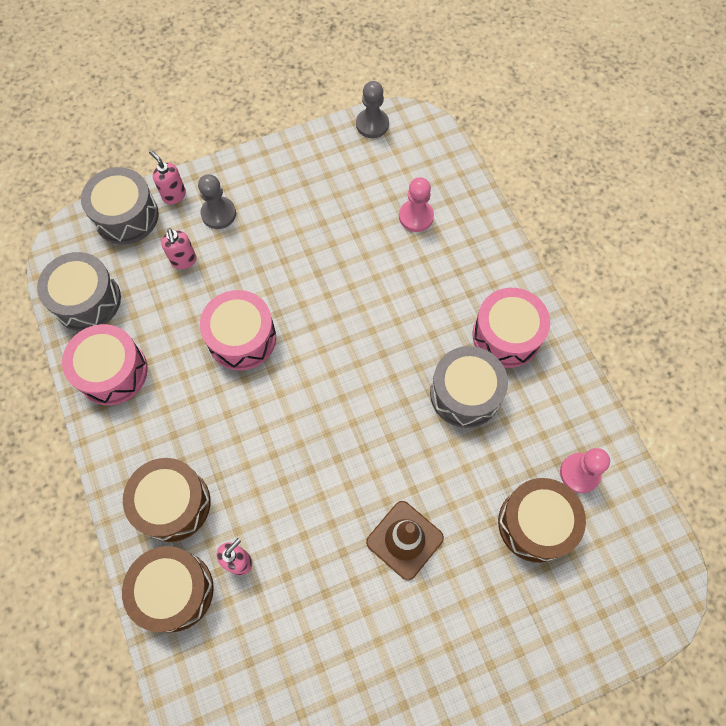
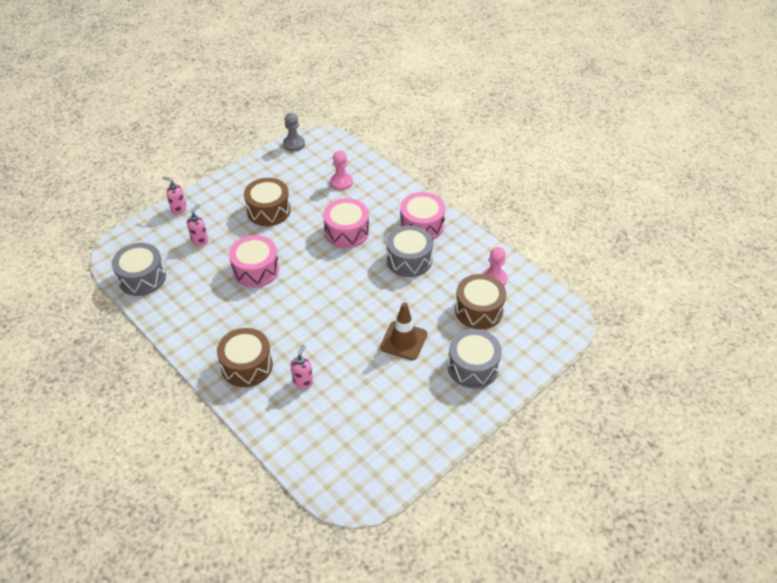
camera: 20 degrees left, 20 degrees down
(112, 372) = (176, 310): pink drum -> pink drum (346, 232)
(126, 216) = (150, 228): grey drum -> grey drum (473, 367)
(174, 590) = (267, 409): brown drum -> brown drum (268, 211)
(184, 261) = (200, 241): pink soap dispenser -> pink soap dispenser turned 120 degrees counterclockwise
(218, 214) = (213, 212): grey pawn -> none

